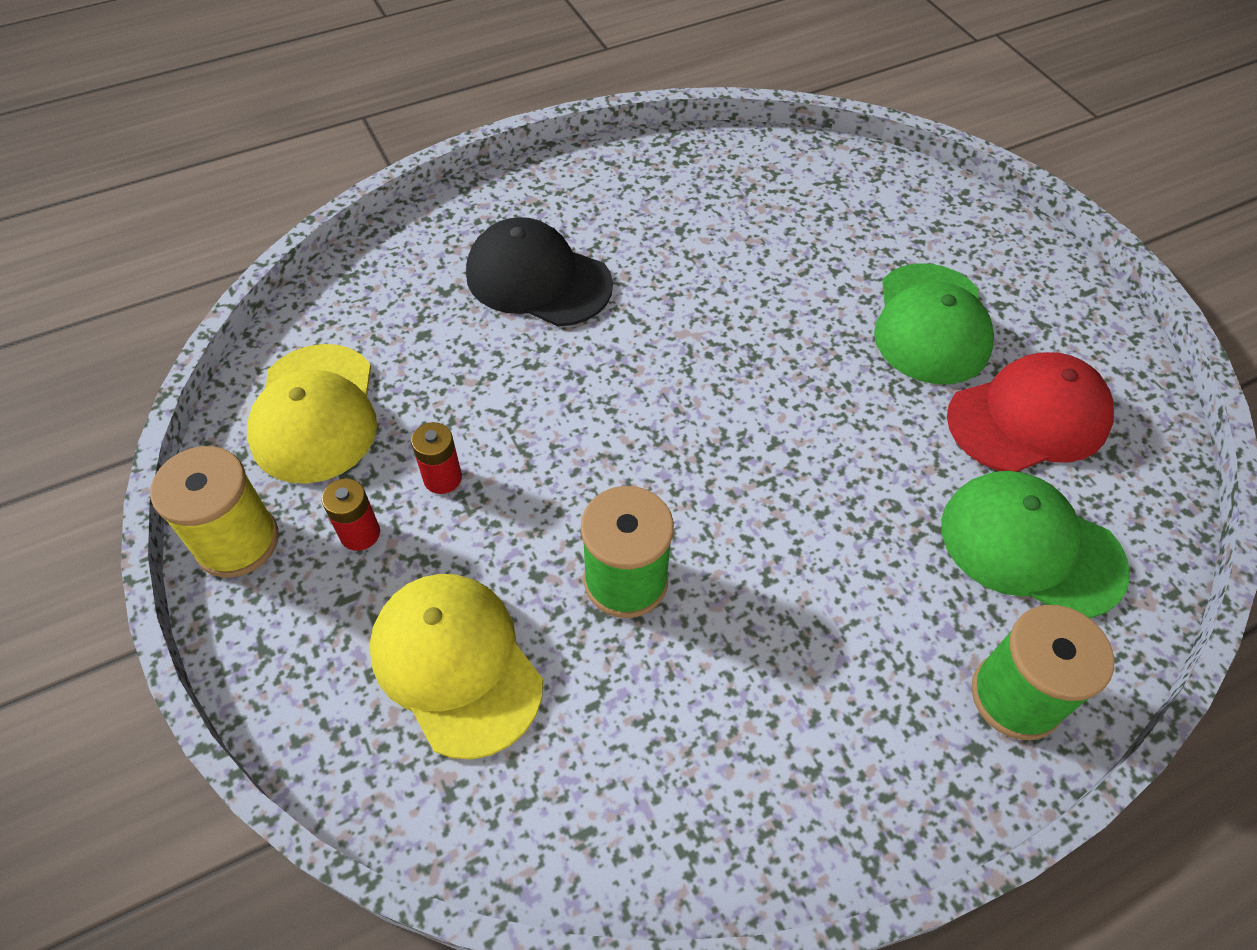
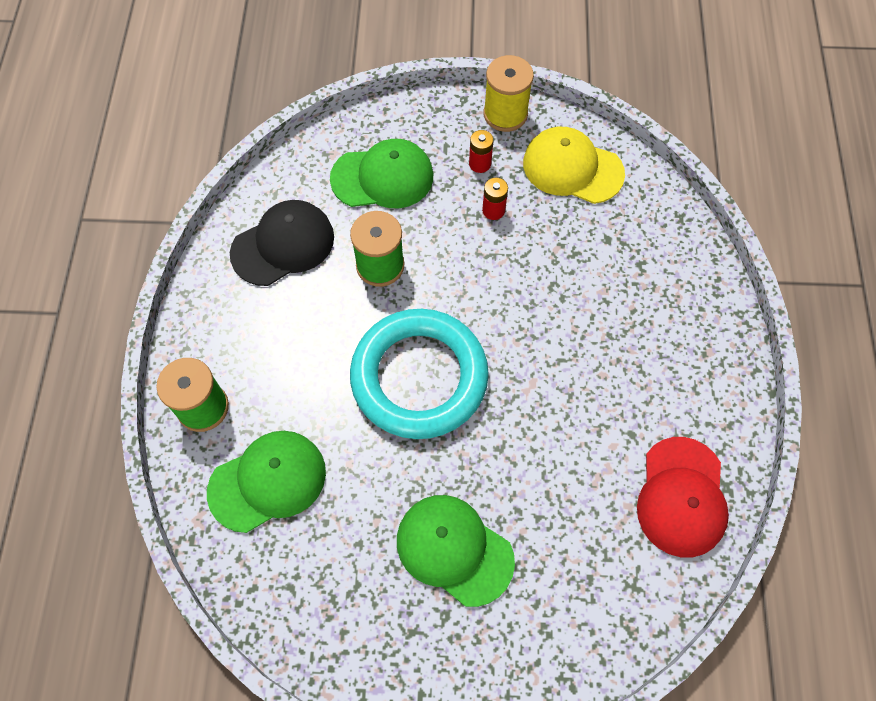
camera: 120 degrees right, 10 degrees up
(456, 664) = (382, 177): yellow cap -> green cap
(538, 279) = (625, 320): black cap -> black cap (283, 245)
(762, 448) = (419, 377): none -> turquoise ring
(1028, 418) = (346, 554): red cap -> red cap (681, 497)

